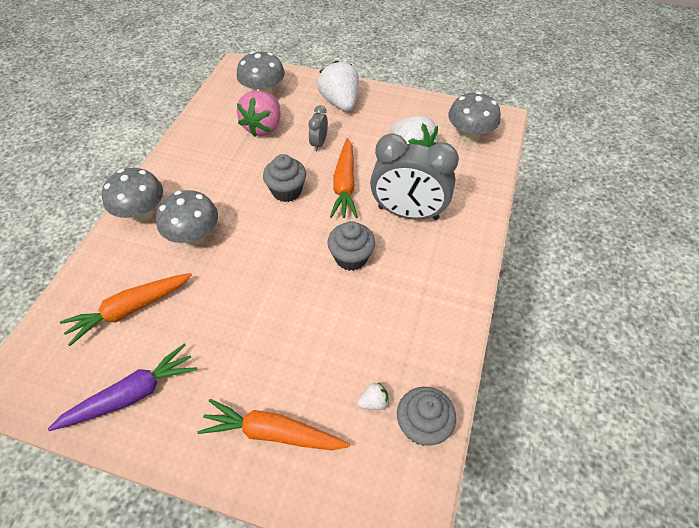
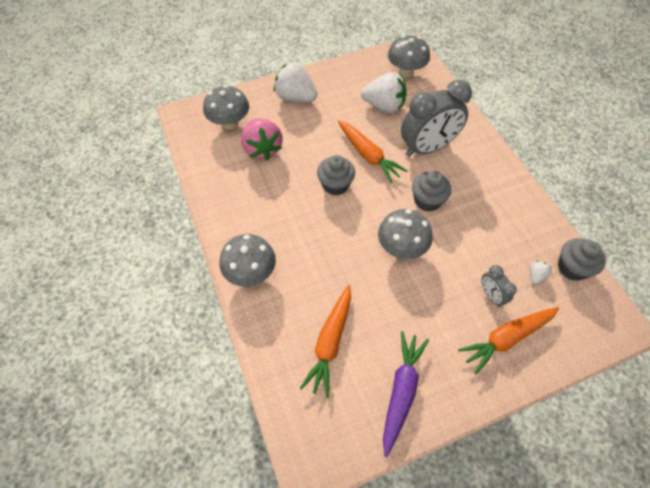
camera: 40 degrees left, 5 degrees up
(194, 236) = (310, 261): grey mushroom -> grey mushroom (401, 247)
(319, 143) = (316, 137): grey clock -> grey clock (491, 295)

